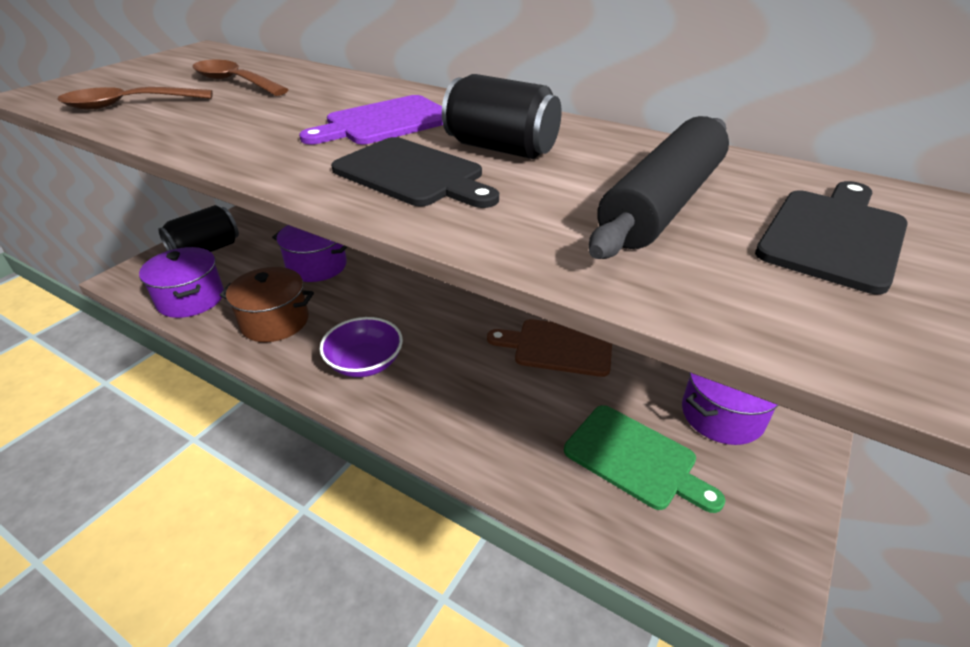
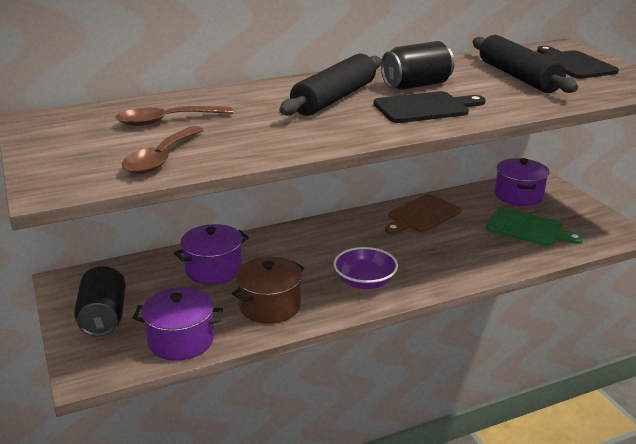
camera: 55 degrees left, 10 degrees down
(385, 122) = (334, 98): purple cutting board -> black rolling pin
(635, 459) = (528, 228): green cutting board -> green cutting board turned 45 degrees clockwise

